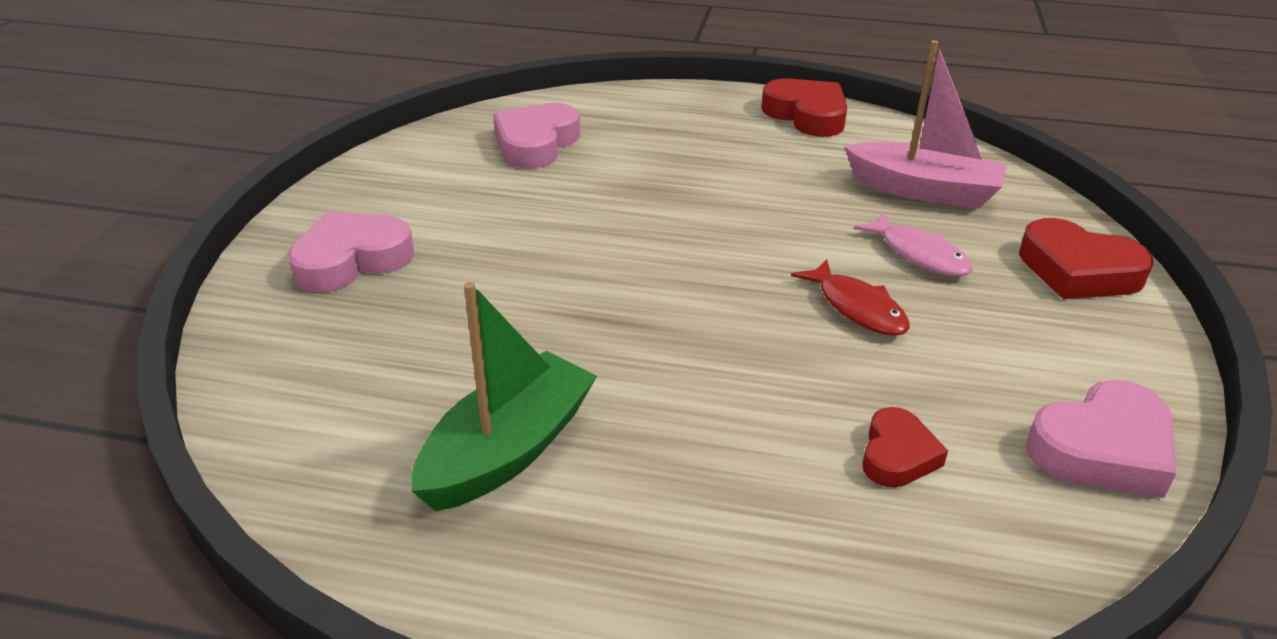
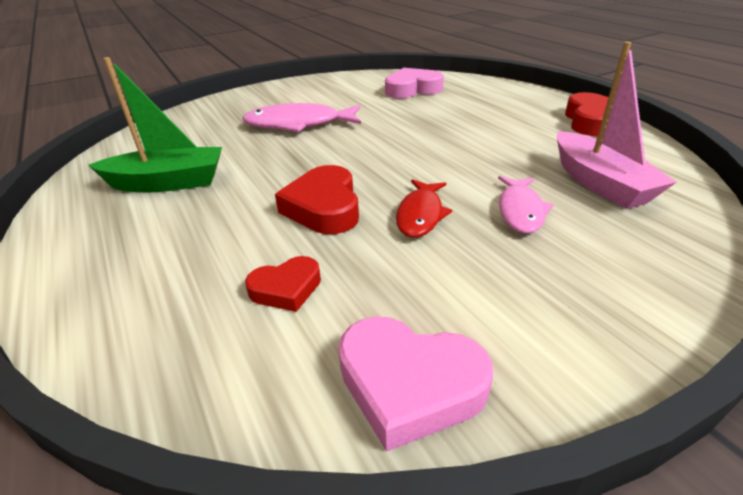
camera: 50 degrees right, 0 degrees up
(351, 260) = (262, 103): pink heart -> none
(494, 268) = (298, 124): none -> pink fish
(1078, 270) = (639, 280): red heart -> red heart (324, 207)

